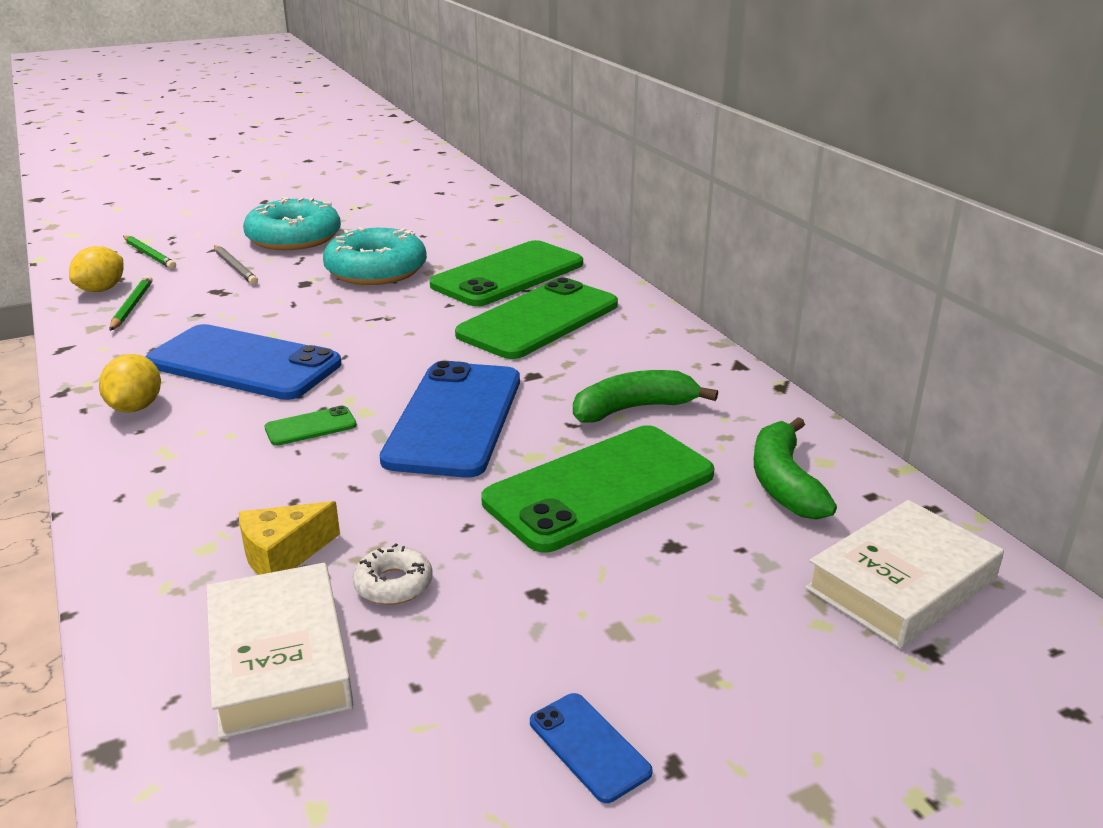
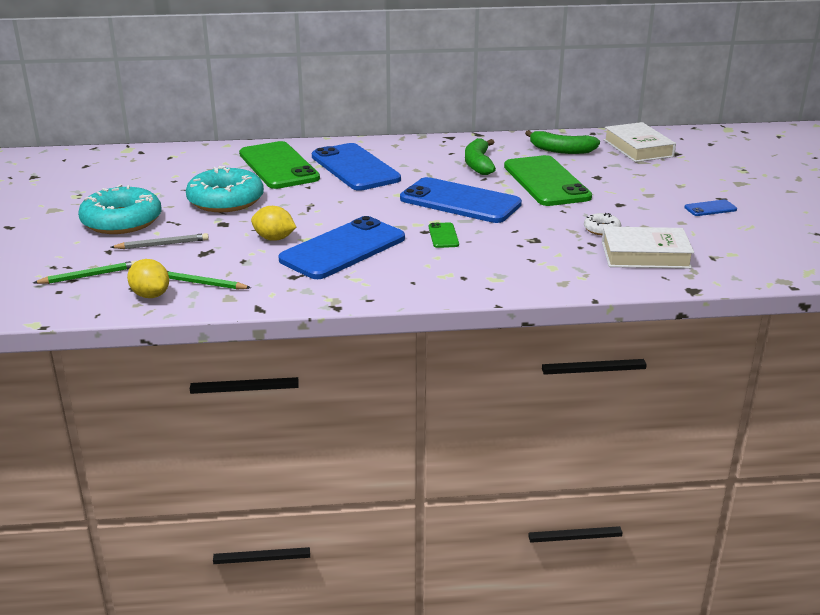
camera: 70 degrees left, 0 degrees up
(135, 407) = (380, 283): yellow lemon -> yellow lemon (274, 238)
(283, 555) = (567, 250): yellow cheese -> none
(539, 320) = (355, 168): green phone -> blue phone

